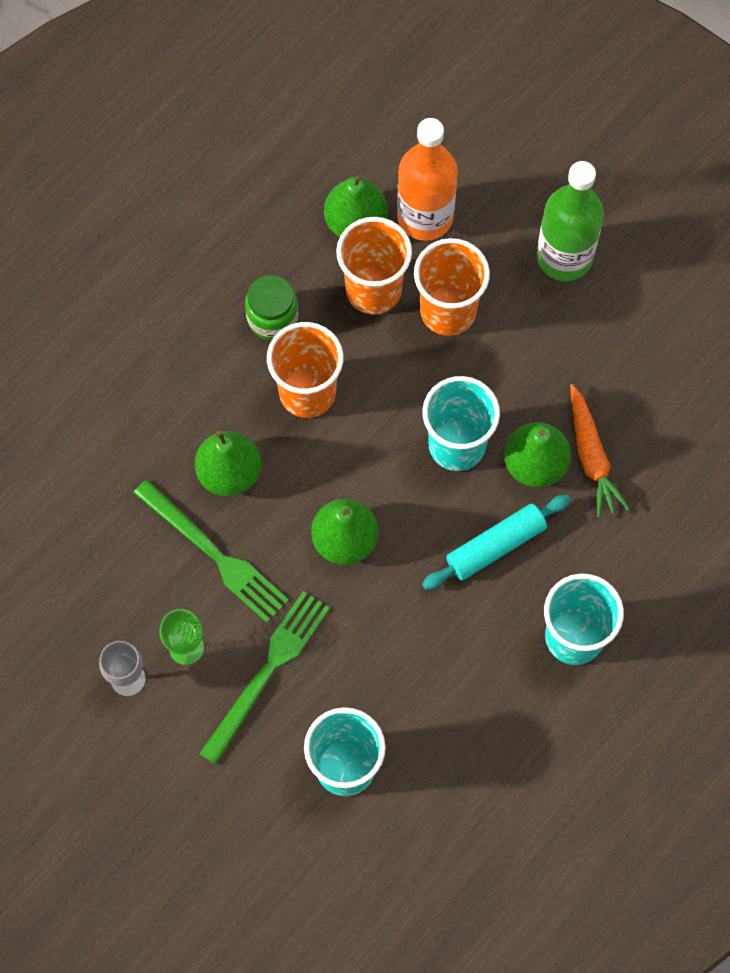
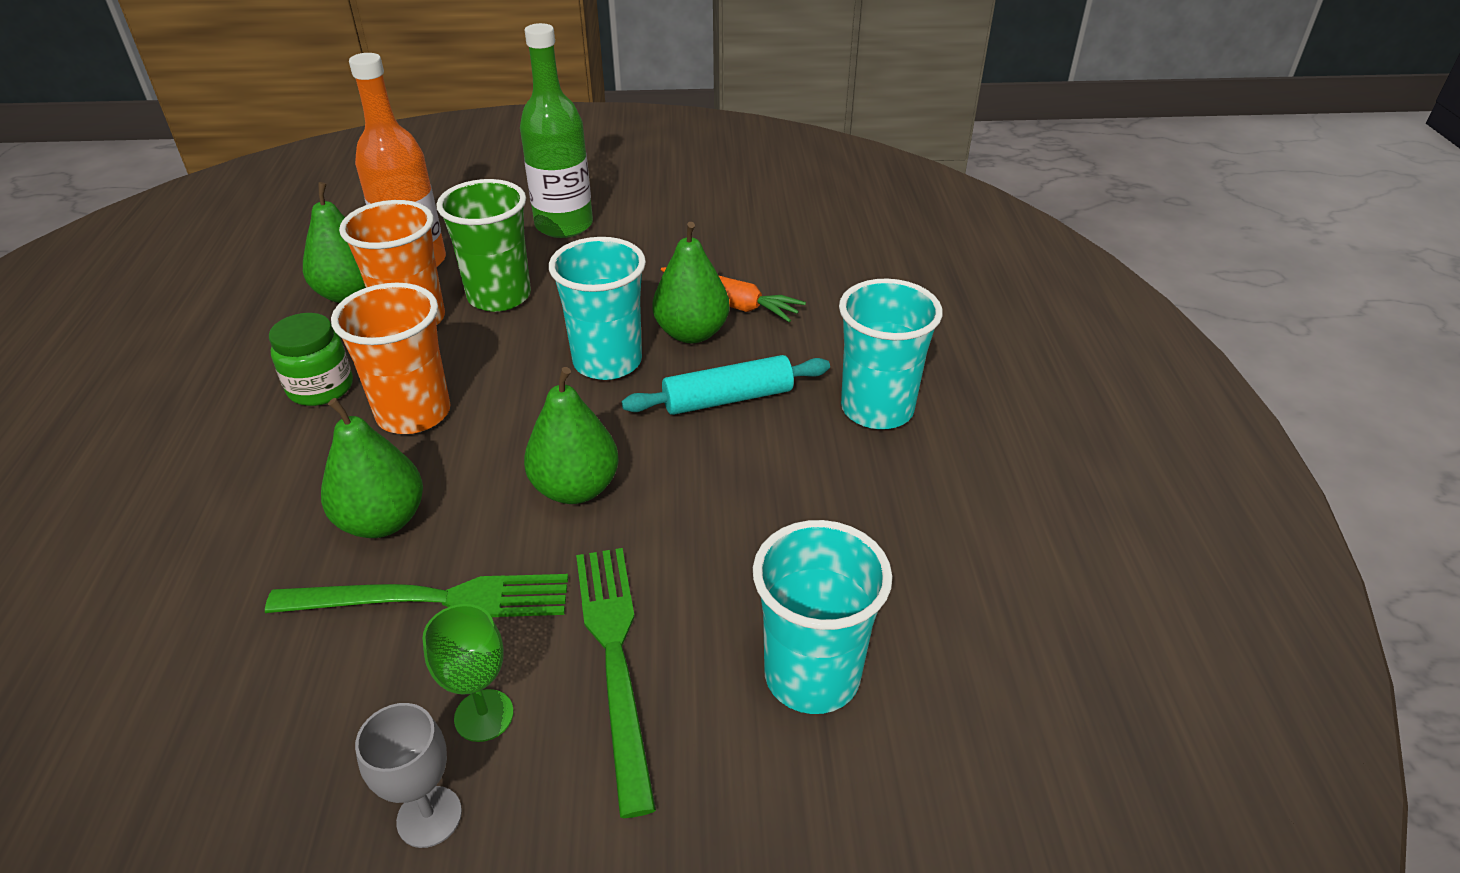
camera: 45 degrees left, 30 degrees down
(448, 311) = (499, 296): orange cup -> green cup
(496, 546) = (728, 399): turquoise rolling pin -> turquoise rolling pin turned 60 degrees clockwise

